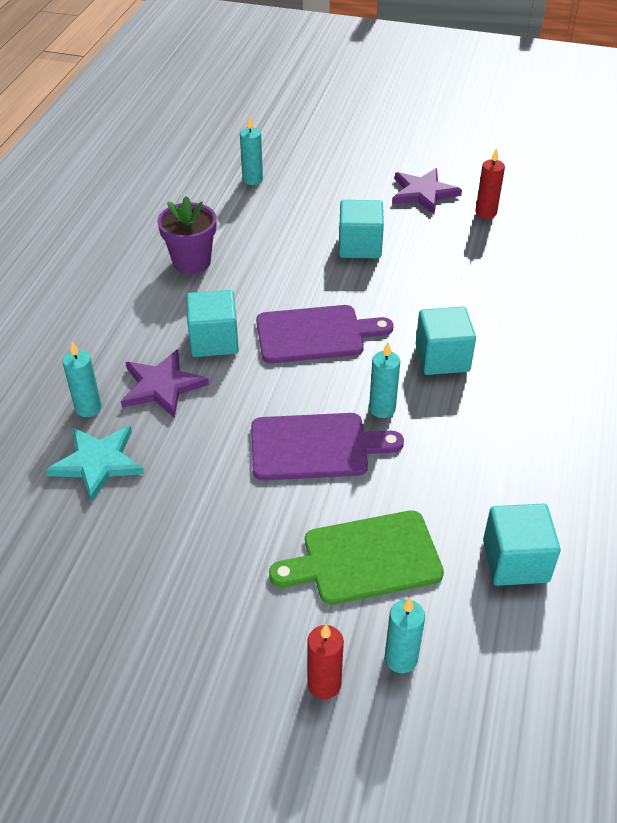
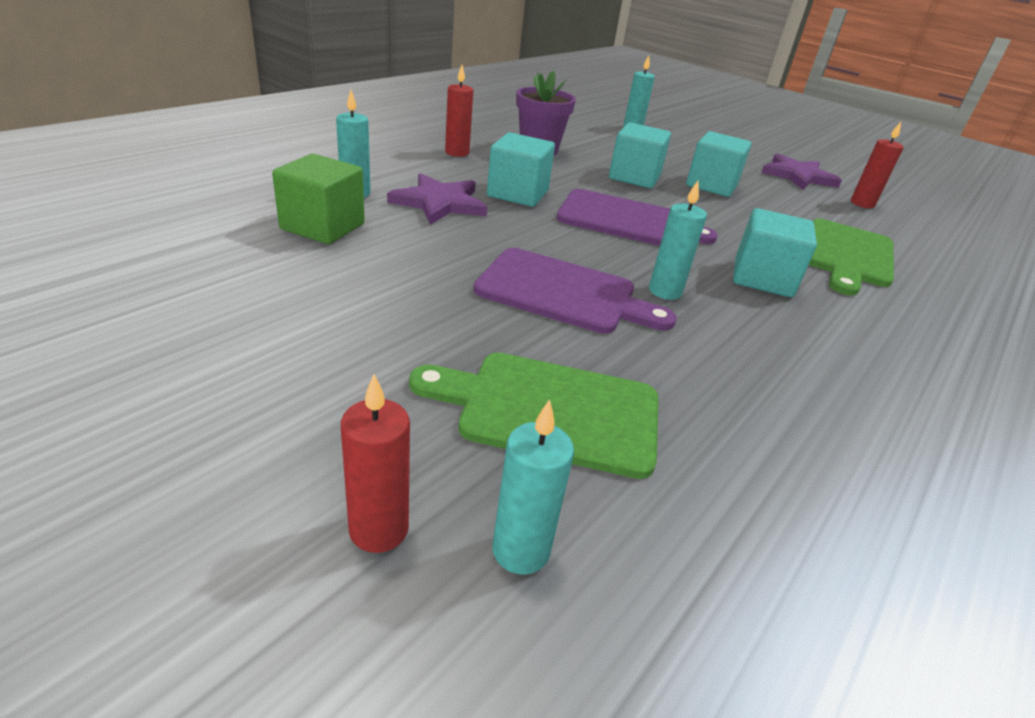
camera: 20 degrees right, 10 degrees down
(98, 463) = (323, 227): turquoise star -> green cube
(126, 304) = (457, 152): none -> red candle
(492, 296) = (847, 255): none -> green cutting board
(515, 561) = (778, 502): turquoise cube -> turquoise cube (634, 177)

